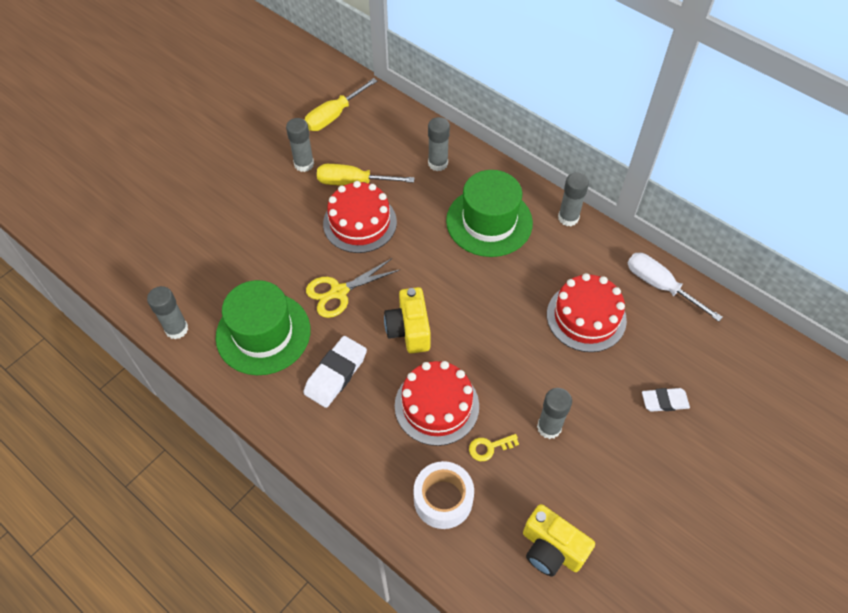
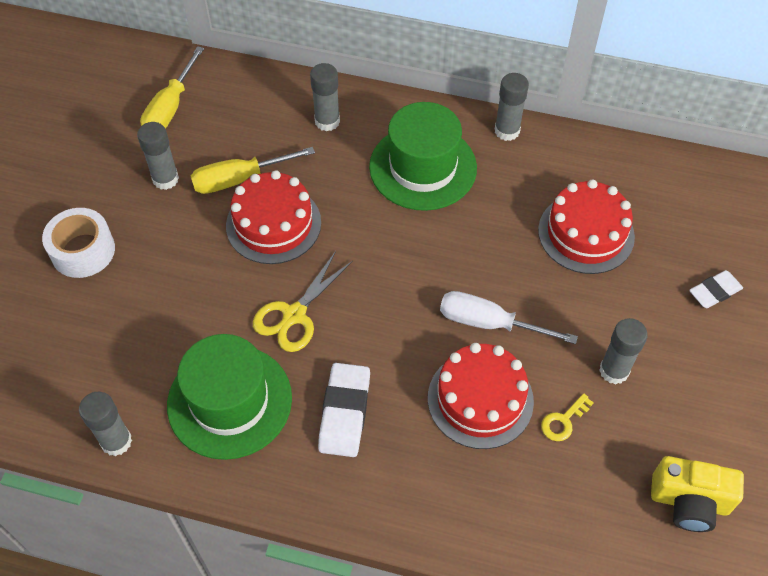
camera: 25 degrees left, 0 degrees up
(409, 330) = (401, 326): yellow camera -> none
(443, 499) = (546, 501): white tape -> white tape (83, 251)
(660, 286) = (643, 169): white screwdriver -> white screwdriver (490, 323)

